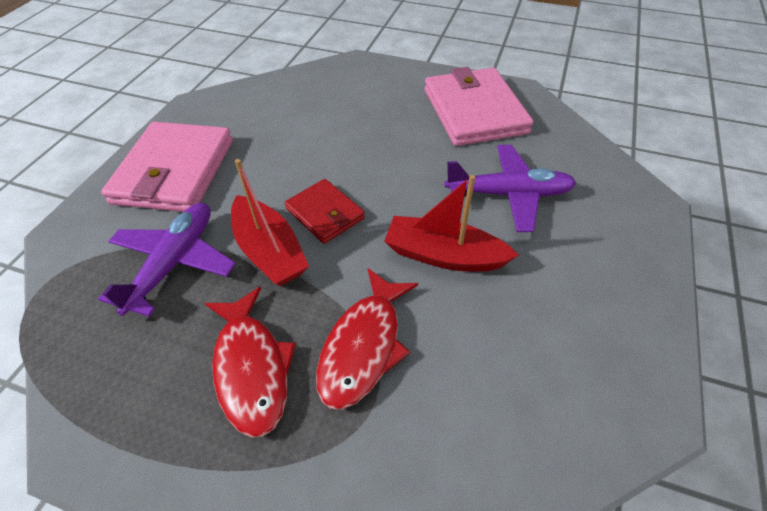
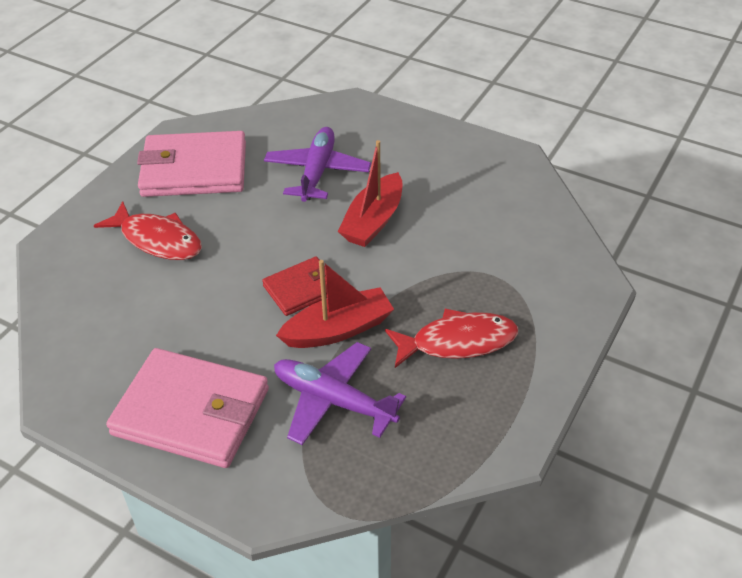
camera: 80 degrees left, 5 degrees down
(364, 346) = (449, 276): red fish -> red fish (157, 240)

